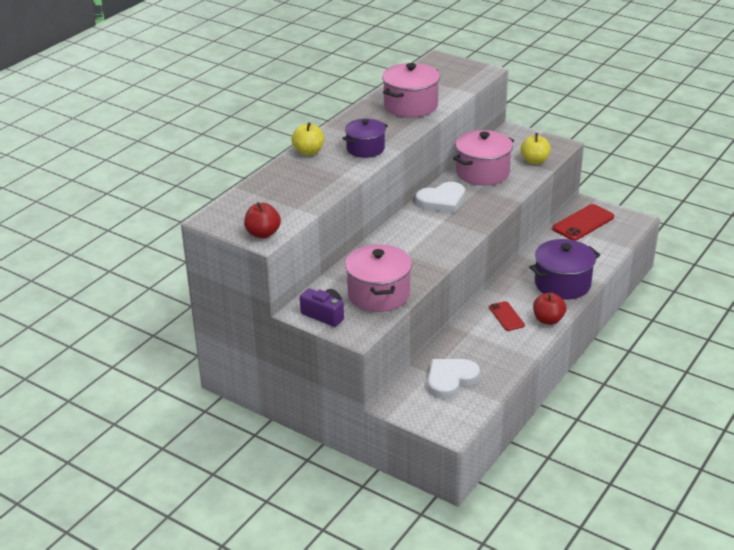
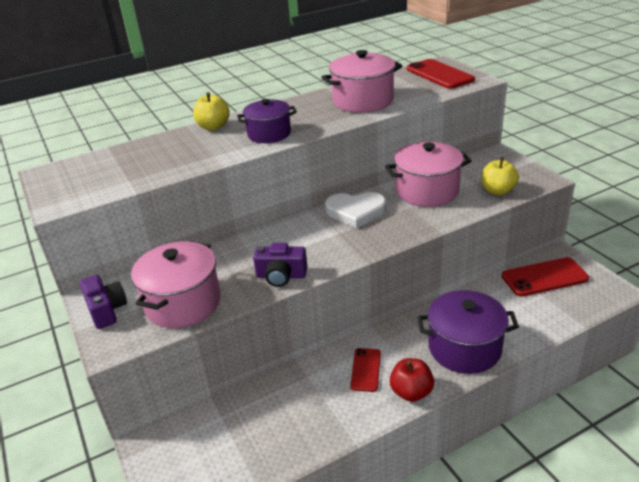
camera: 30 degrees right, 0 degrees up
(263, 233) = (63, 199): red apple -> none
(432, 258) = (281, 276): none -> purple camera
(449, 70) = (439, 74): none -> red phone
(450, 379) = (234, 434): white heart -> none

